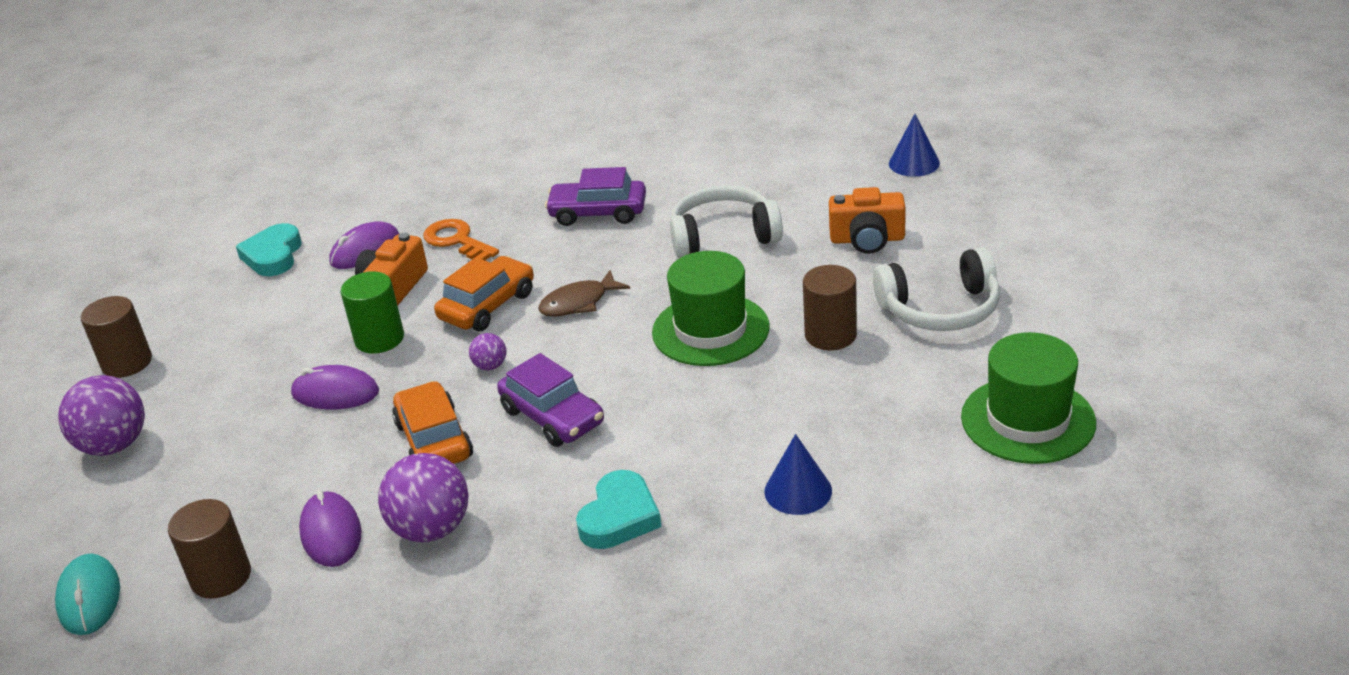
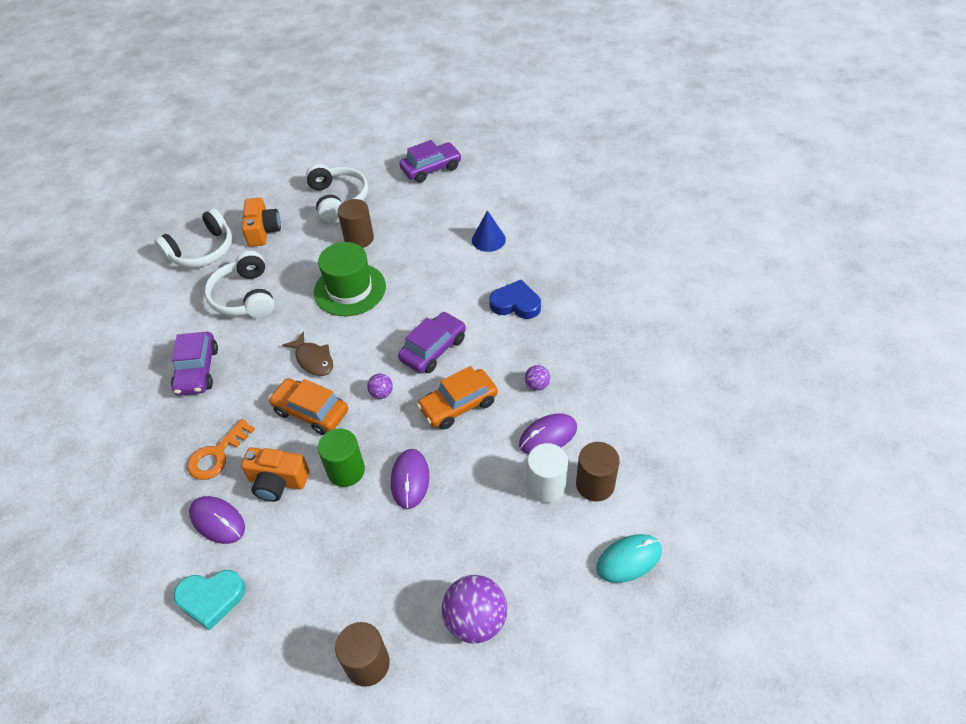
camera: 100 degrees left, 15 degrees up
(250, 523) = (546, 486): none -> white cylinder
(431, 529) = (537, 385): purple ball -> purple ball, size x0.49
(619, 517) = (516, 304): turquoise heart -> blue heart
(831, 191) = (202, 251): none -> white headphones
(914, 163) = (178, 216): blue cone -> none
(1027, 420) = (431, 168): green hat -> purple car

